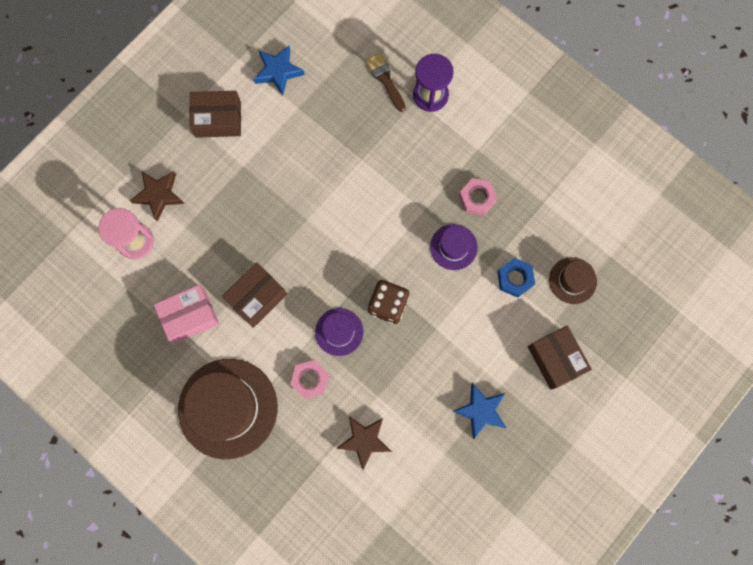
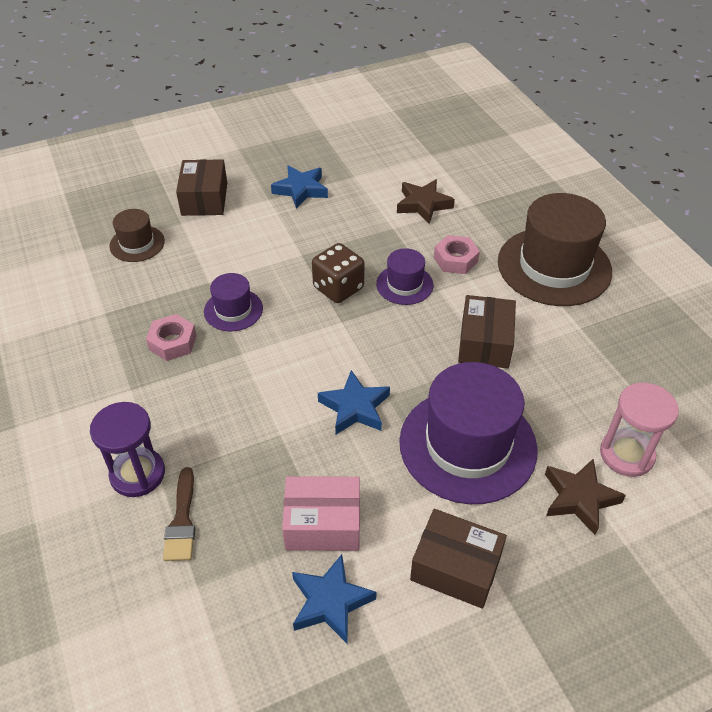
camera: 155 degrees left, 30 degrees down
(190, 316) = (573, 353): pink box -> pink box (323, 524)
(239, 204) = (467, 445): none -> purple hat
(257, 297) = (484, 343): brown box -> brown box turned 60 degrees counterclockwise
(323, 200) = (355, 407): none -> blue star
(515, 278) = (192, 264): blue nut -> none

